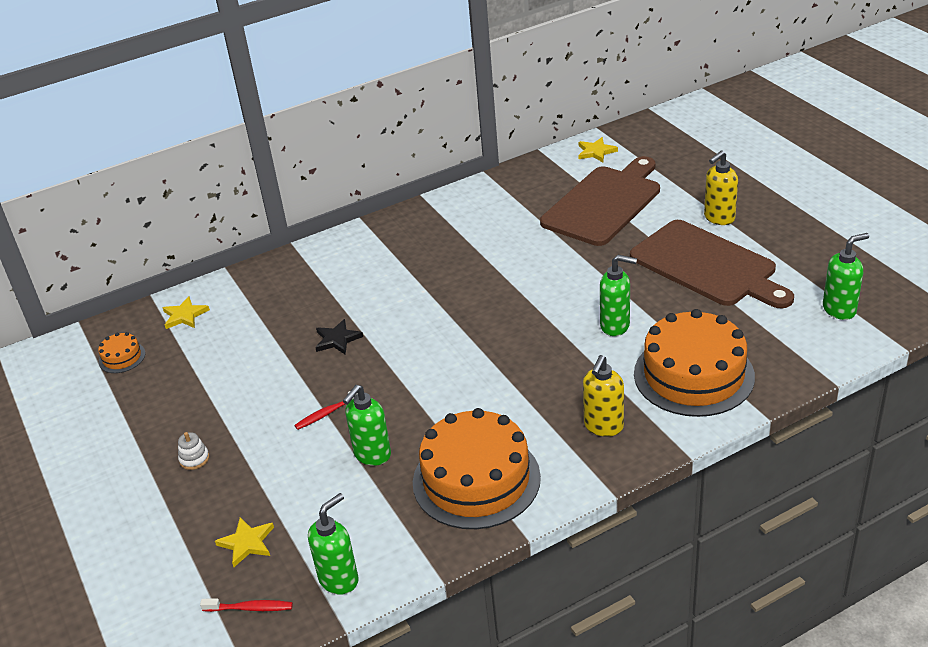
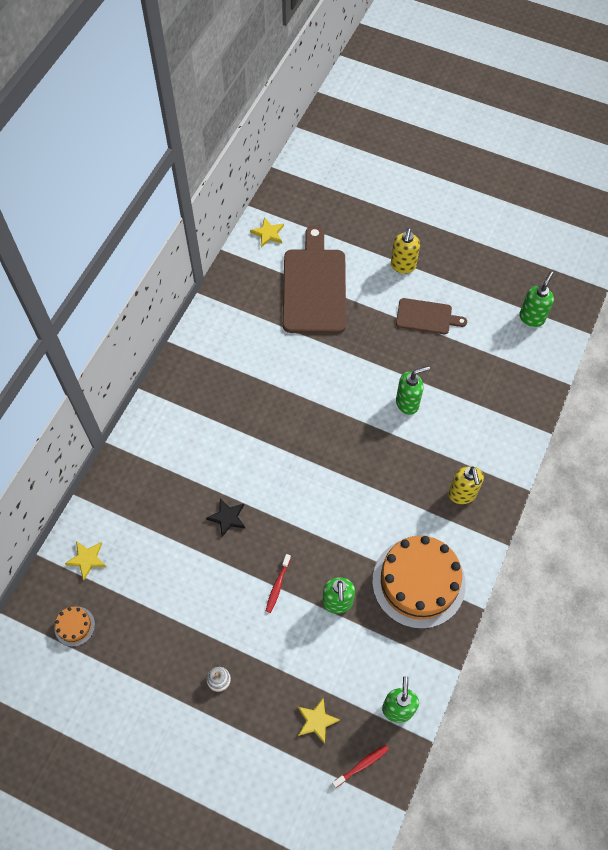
camera: 40 degrees left, 25 degrees up
(693, 375) = (485, 421): orange cake -> none
(707, 266) = (426, 317): brown cutting board -> brown cutting board, size x0.54

